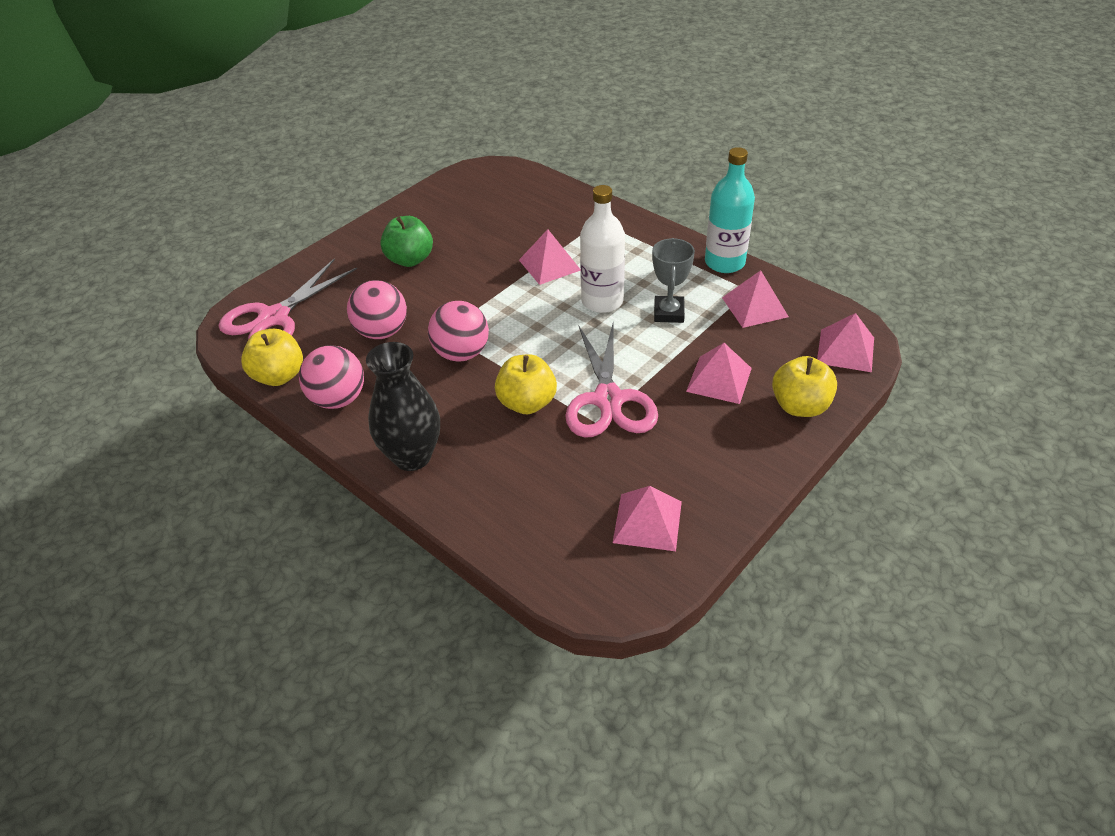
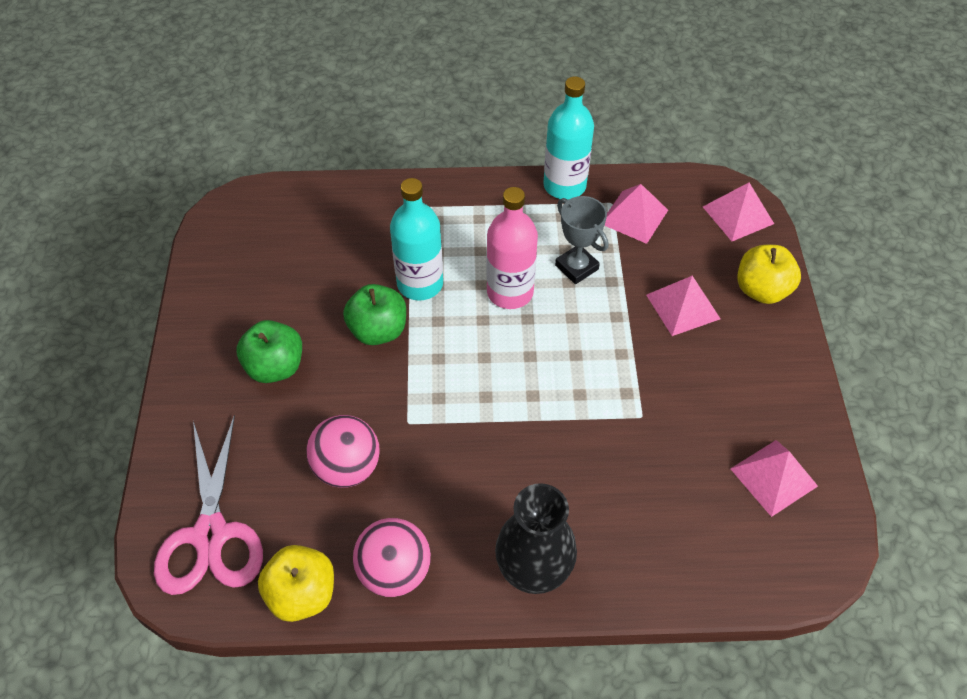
camera: 45 degrees left, 10 degrees up
(461, 353) = (451, 434): pink ball -> none
(491, 275) = (378, 330): none -> green apple
(527, 403) = (565, 441): yellow apple -> none
(549, 265) = (420, 284): pink pyramid -> turquoise bottle
(602, 301) = (510, 292): white bottle -> pink bottle
(608, 399) = (624, 388): pink scissors -> none

